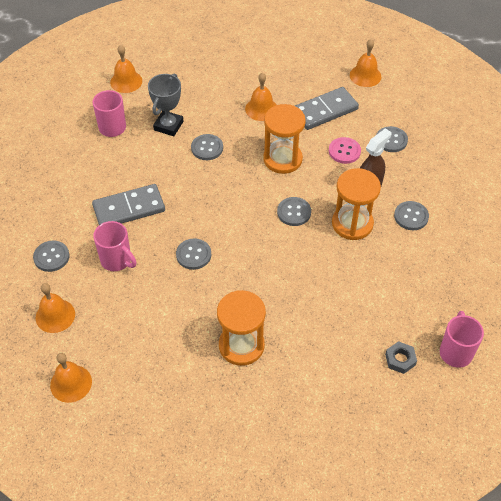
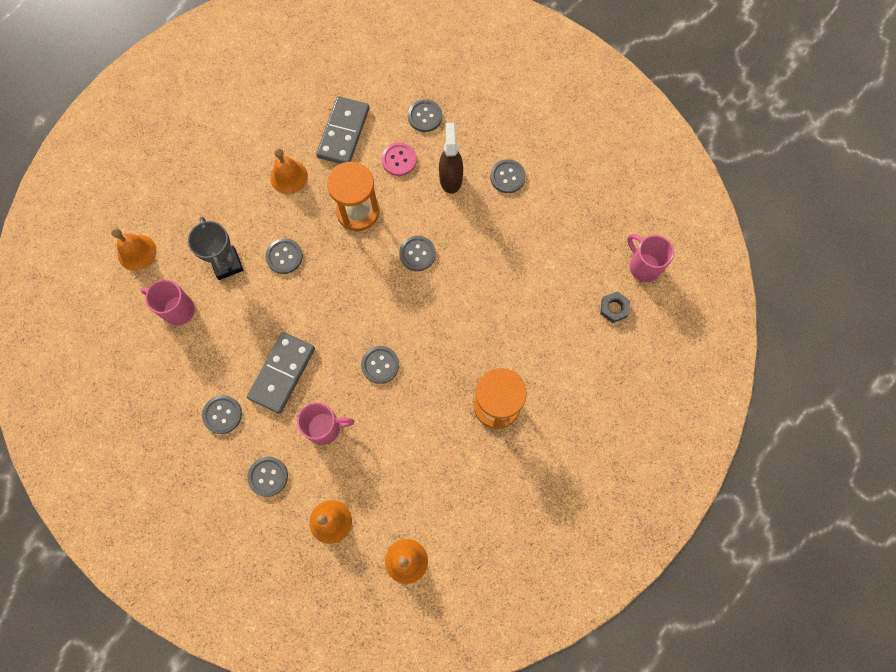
camera: 45 degrees left, 20 degrees up
(68, 201) = (222, 415): none -> grey button
(352, 224) = (471, 223): orange hourglass -> none
(365, 75) = (341, 67): orange bell -> none

